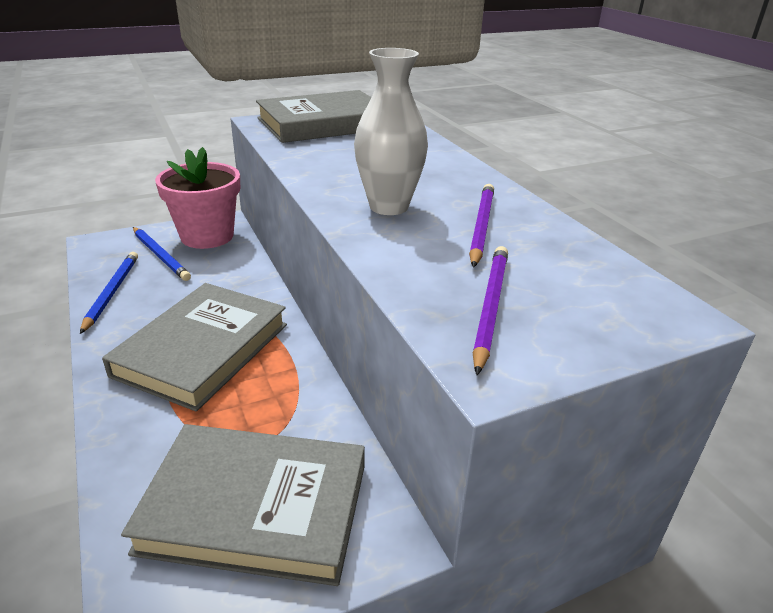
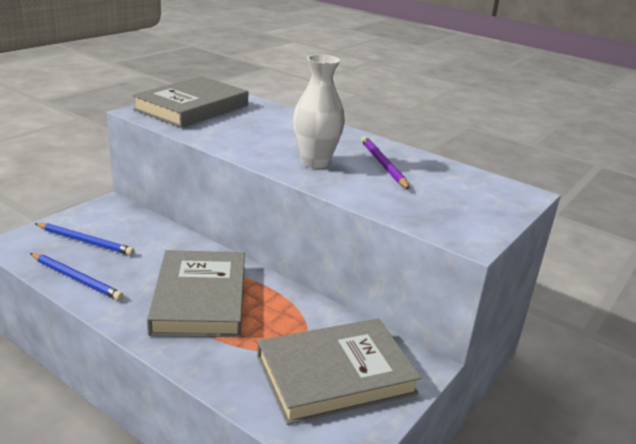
camera: 30 degrees left, 5 degrees down
(111, 292) = (76, 278): blue pencil -> blue pencil turned 150 degrees clockwise
(207, 236) = (109, 218): pink flower pot -> none
(490, 307) = (437, 209): purple pencil -> none

